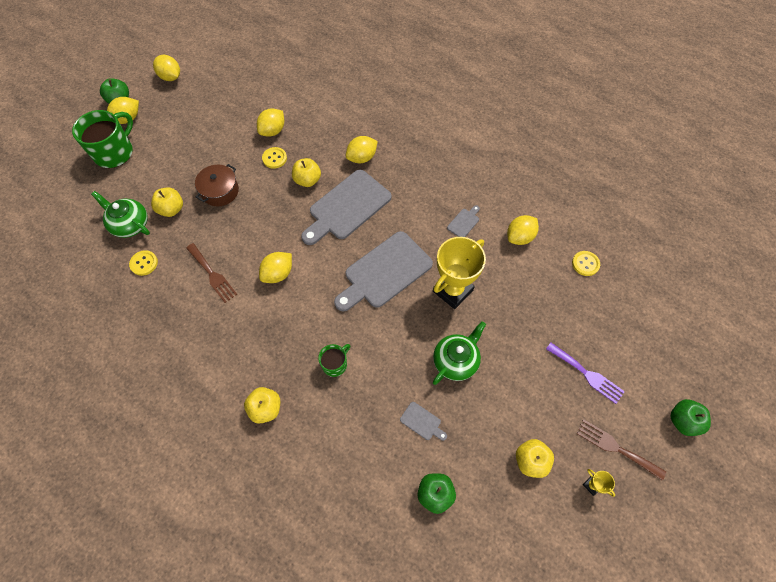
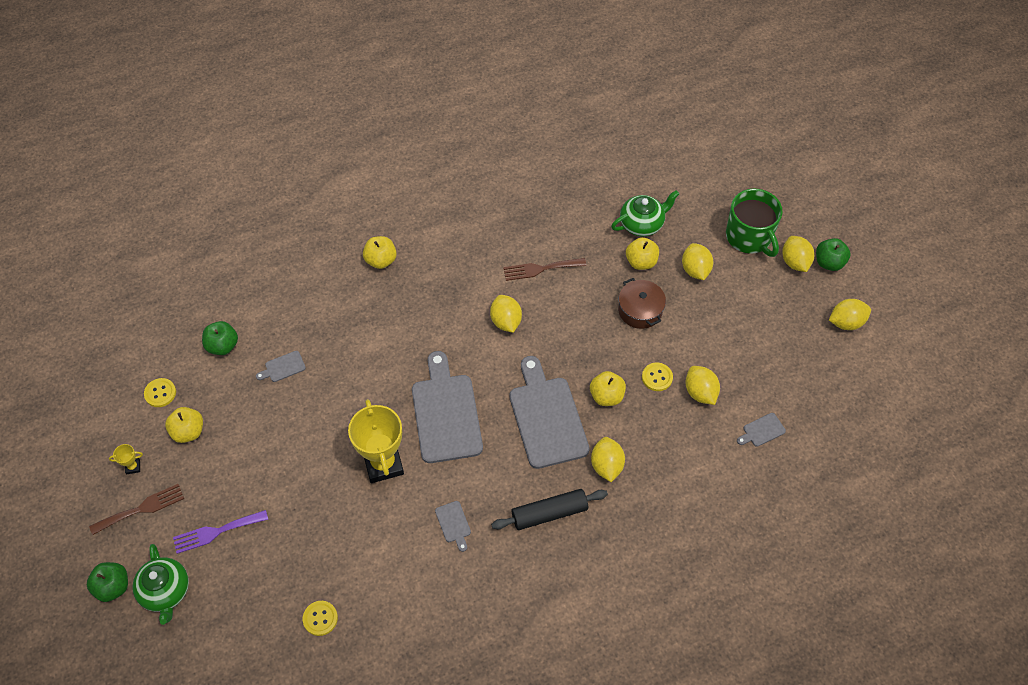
camera: 120 degrees right, 5 degrees down
(144, 263) = (588, 221): yellow button -> yellow button (160, 393)
(283, 91) = (762, 431): none -> grey cutting board
(335, 364) = (382, 327): green mug -> none
(417, 173) = (549, 513): none -> black rolling pin
(456, 361) = (314, 425): green teapot -> green teapot (165, 591)
(519, 237) = (397, 571): yellow lemon -> yellow lemon (695, 270)

